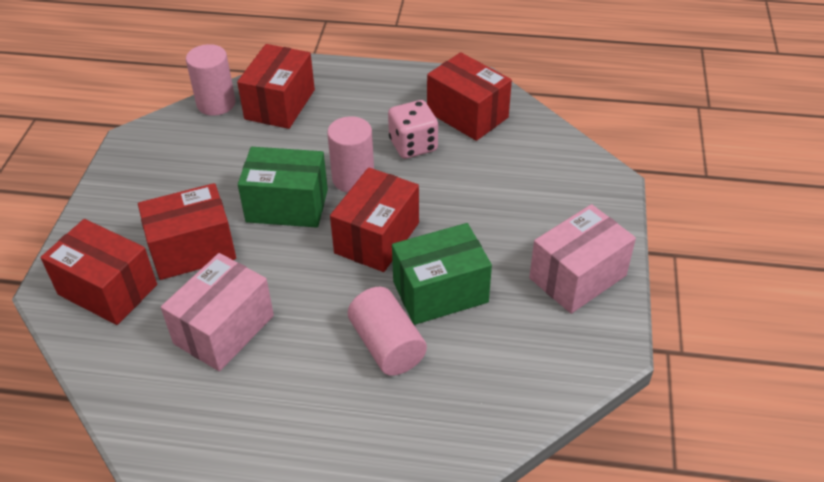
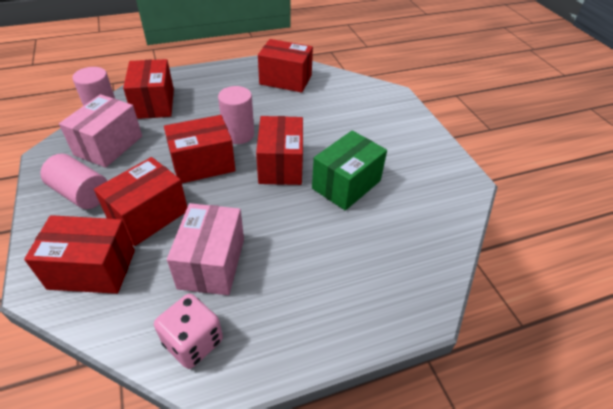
camera: 30 degrees left, 0 degrees up
(287, 206) = (203, 164): green box -> red box
(387, 345) = (337, 230): pink cylinder -> pink cylinder (81, 193)
(413, 145) = (264, 105): pink dice -> pink dice (193, 342)
(577, 277) = (418, 149): pink box -> pink box (108, 145)

